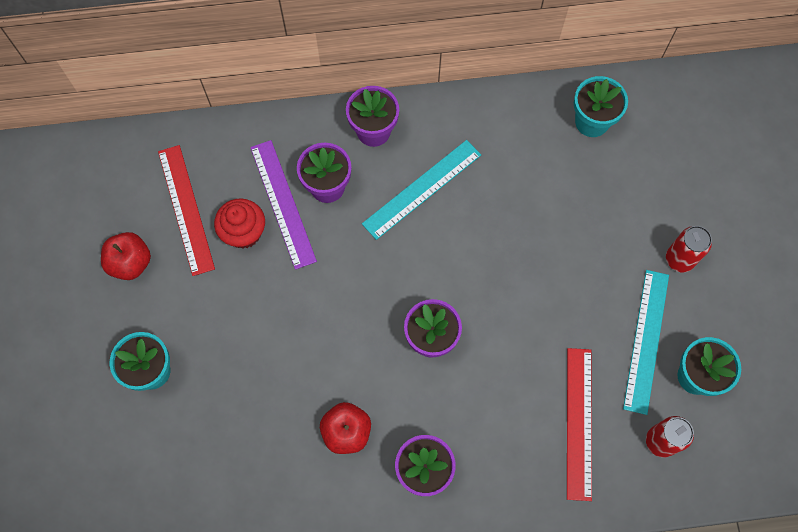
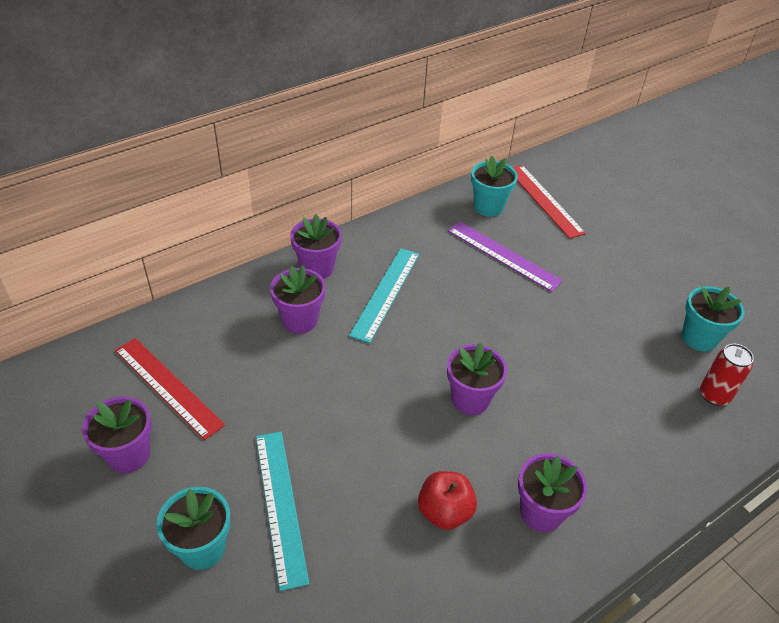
camera: 30 degrees left, 25 degrees down
(130, 263) = (129, 455): red apple -> purple flower pot
(244, 232) = (239, 384): red cupcake -> none
(283, 203) = (265, 347): purple ruler -> purple ruler (503, 255)
(578, 422) = (641, 410): red ruler -> red ruler (544, 200)
(646, 340) = (643, 329): turquoise ruler -> turquoise ruler (281, 505)
(679, 259) = (621, 267): red can -> none

